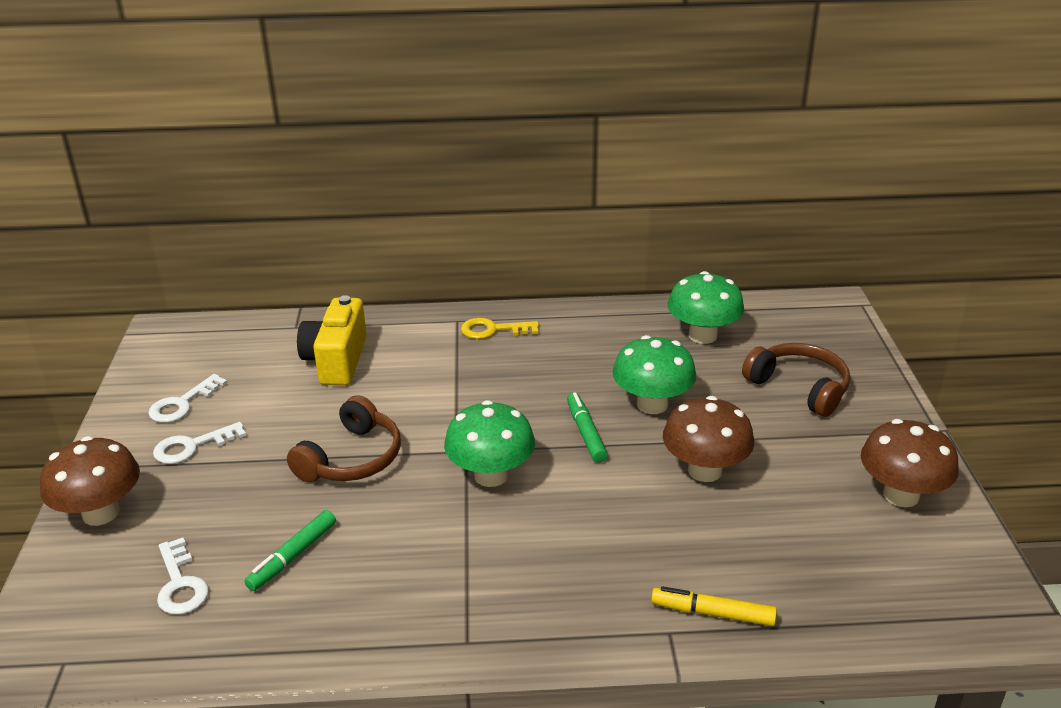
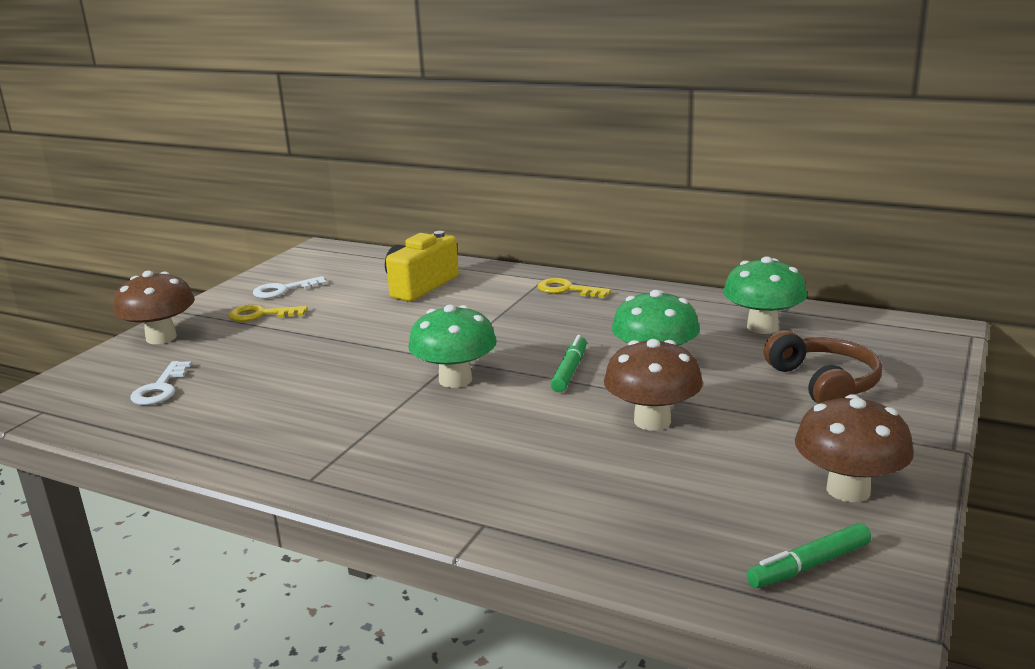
camera: 30 degrees right, 10 degrees down
(192, 446) = (261, 315): white key -> yellow key
(293, 556) = (250, 392): green marker -> green marker (809, 565)
(352, 458) = (361, 345): brown headphones -> none
(712, 613) = (539, 523): yellow marker -> none

